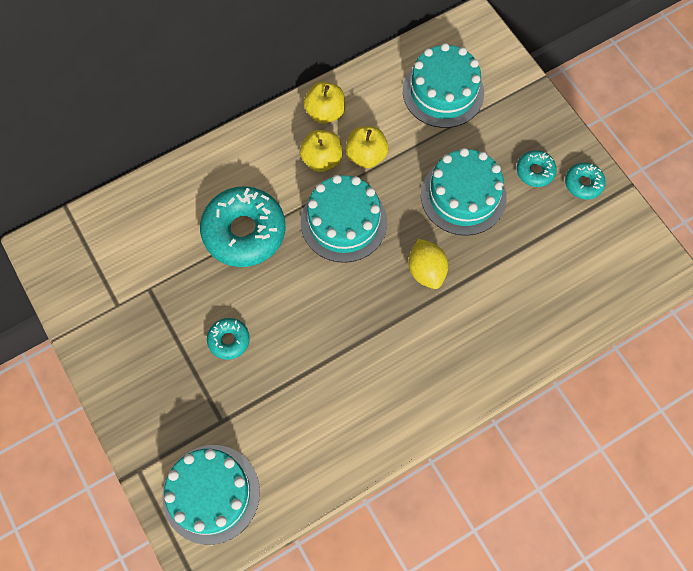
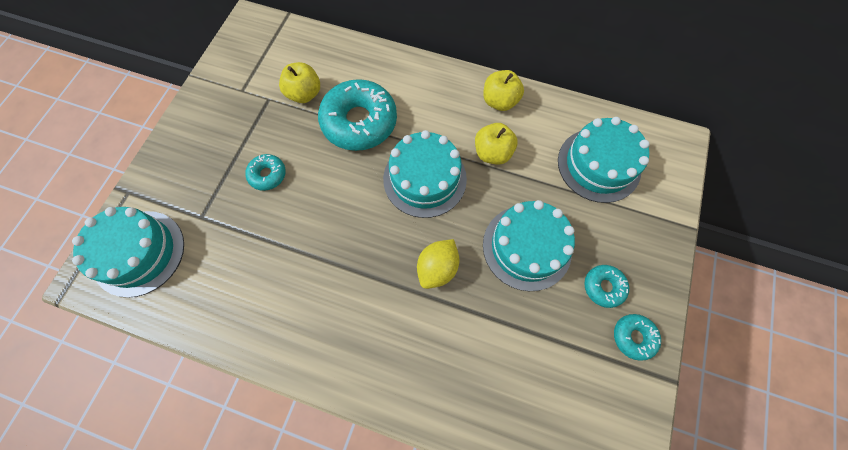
camera: 50 degrees right, 0 degrees up
(322, 159) = (460, 127): yellow apple -> yellow apple (304, 94)

